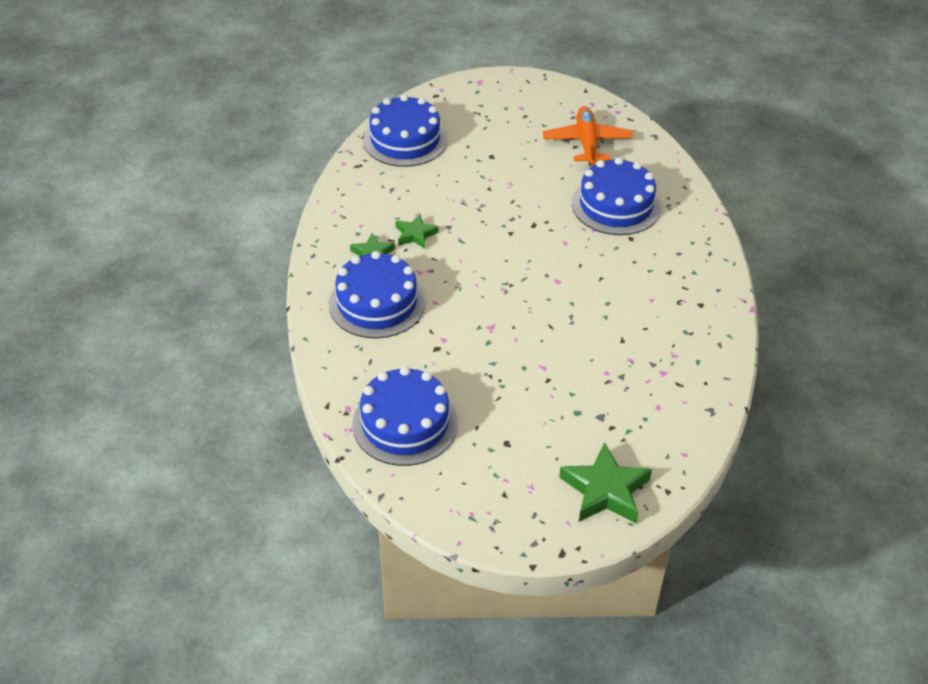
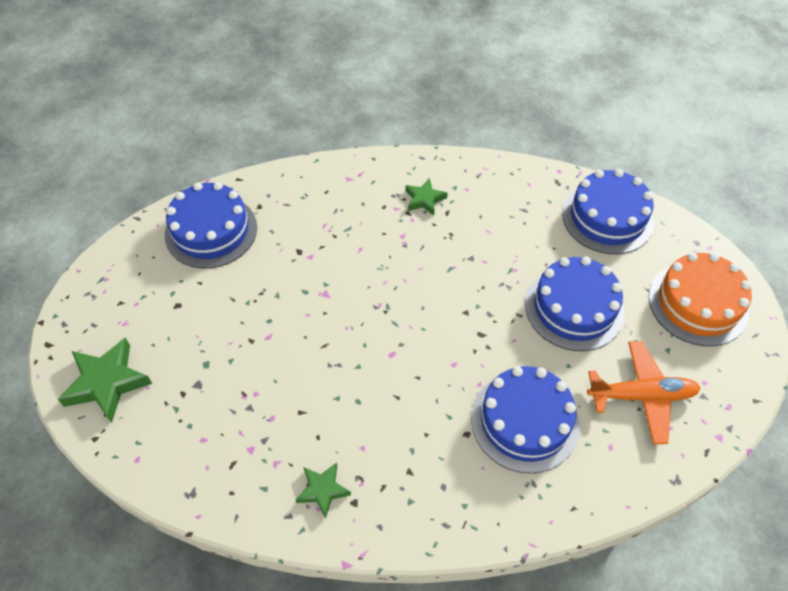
camera: 90 degrees right, 10 degrees up
(377, 303) = (359, 205): blue cake -> blue cake (574, 308)
(415, 234) = (456, 231): green star -> green star (322, 490)
(499, 104) = (698, 303): none -> orange cake

